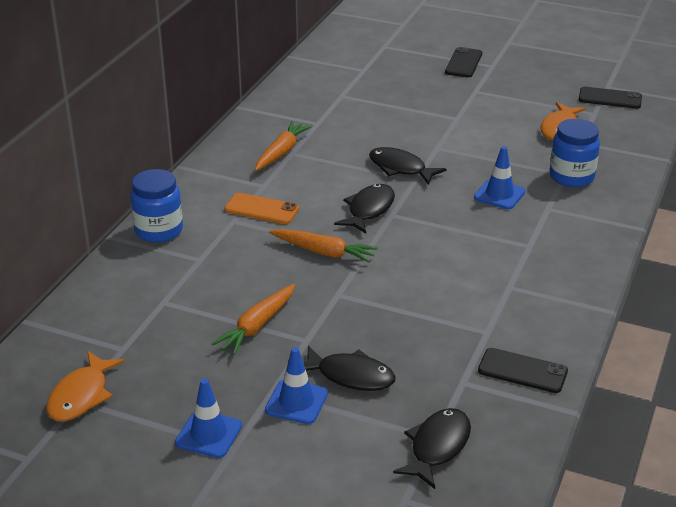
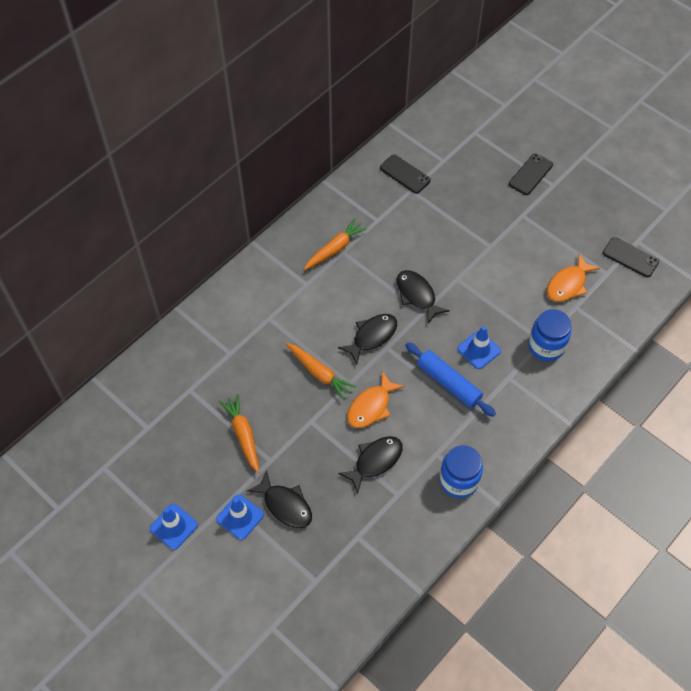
camera: 20 degrees right, 25 degrees up
(81, 396) = (107, 463): orange fish -> orange fish (371, 406)
(159, 230) = (213, 312): blue jar -> blue jar (458, 480)
(257, 326) = (243, 435): orange carrot -> orange carrot turned 105 degrees clockwise
(261, 209) = (294, 311): orange phone -> none
(437, 447) = (313, 590): black fish -> black fish (375, 461)
(483, 227) = (448, 383): none -> blue rolling pin
(522, 371) = (403, 541): black phone -> black phone (405, 174)

